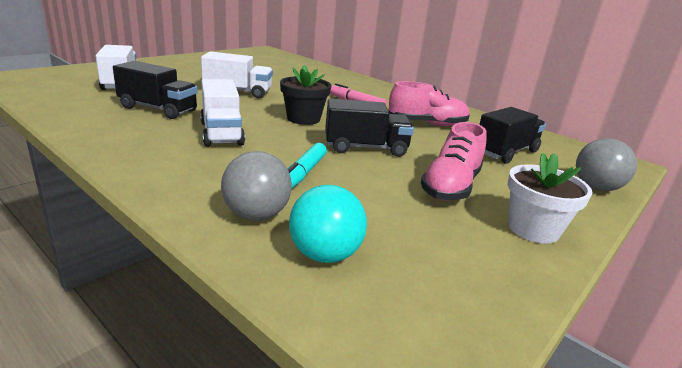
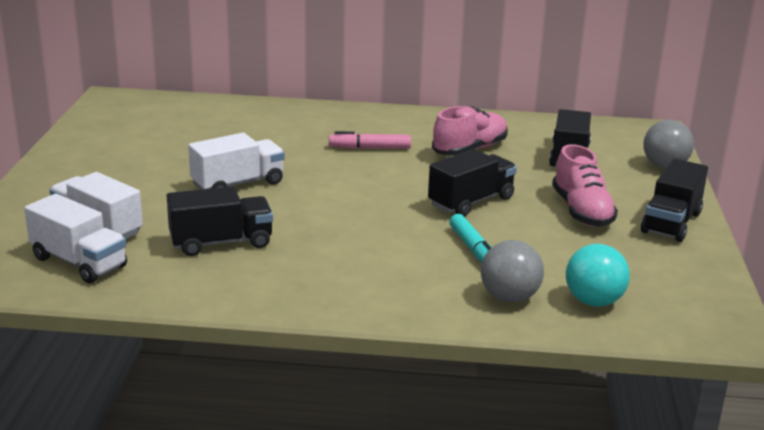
camera: 35 degrees left, 0 degrees up
(221, 133) = (338, 242): white truck -> white truck (79, 262)
(303, 119) = (366, 192): black flower pot -> none
(533, 229) = (671, 222): white flower pot -> black truck

